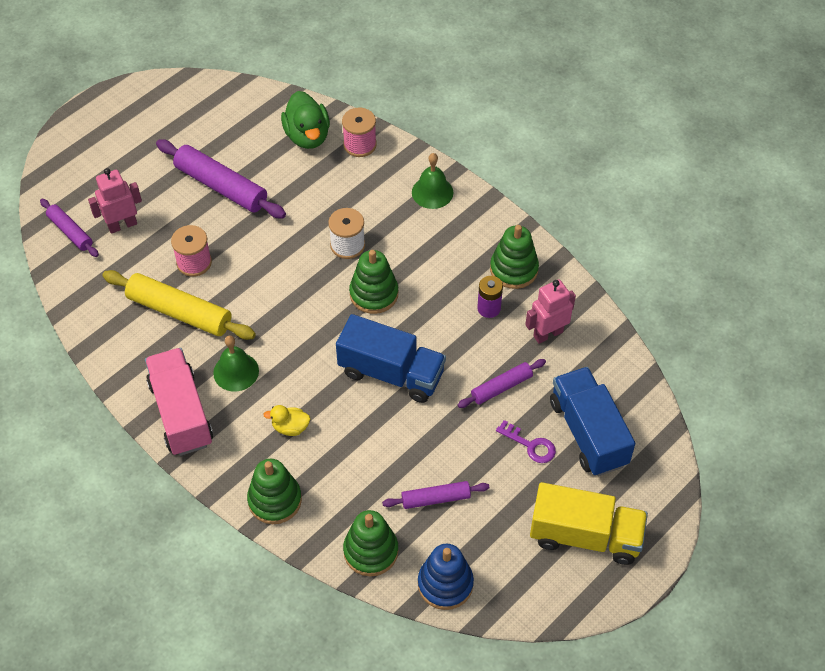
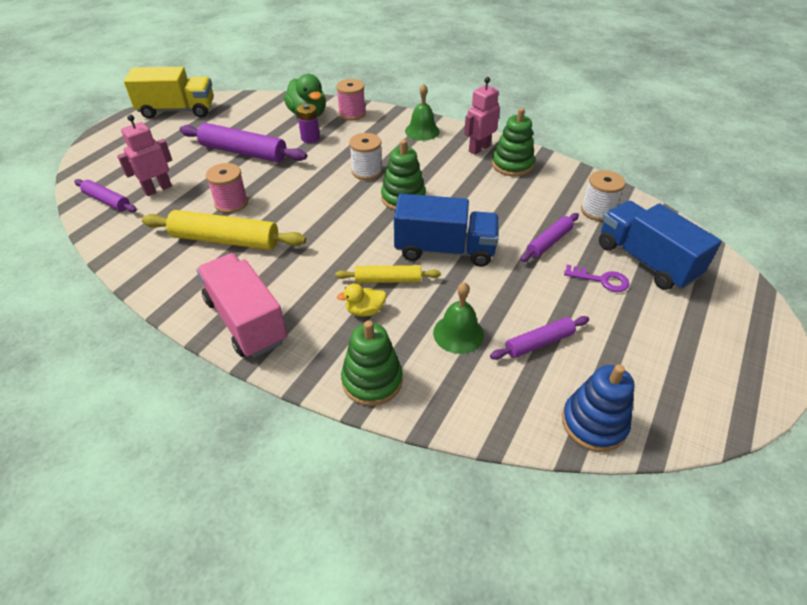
camera: 15 degrees left, 10 degrees down
(236, 371) = (294, 275): green bell -> green bell (458, 333)
(323, 397) = (388, 280): none -> yellow rolling pin
(371, 551) = (497, 408): green stacking toy -> none
(489, 308) = (506, 191): purple battery -> purple battery (310, 138)
(548, 334) = (565, 199): pink robot -> pink robot (479, 148)
(574, 357) = (597, 211): none -> white spool
(585, 536) = (701, 344): yellow truck -> yellow truck (177, 110)

